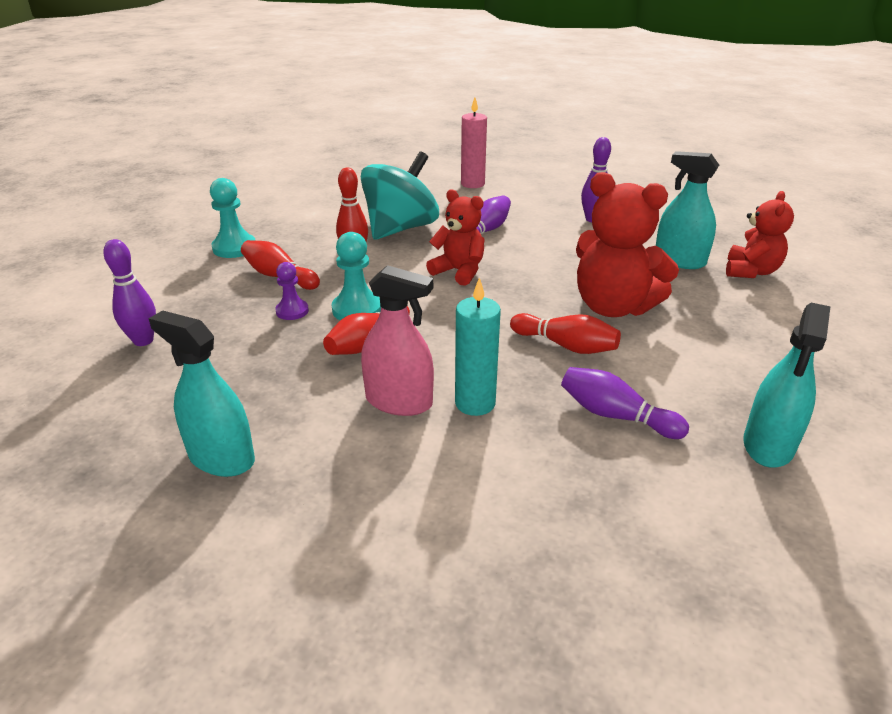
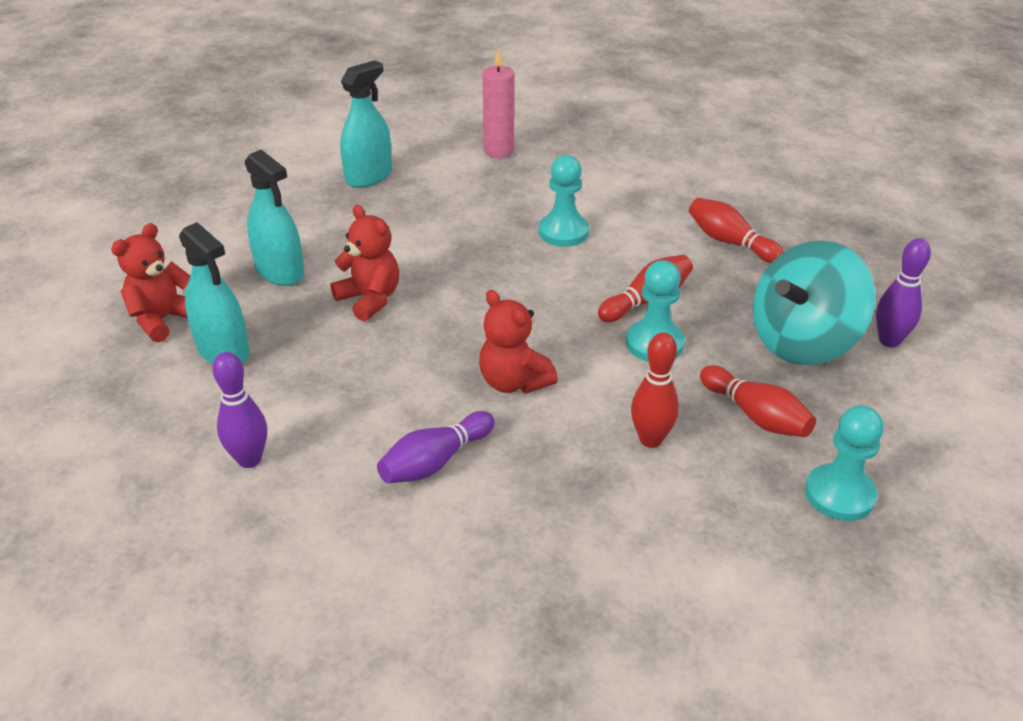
camera: 165 degrees left, 5 degrees up
(221, 458) = (767, 225): turquoise spray bottle -> turquoise spray bottle (280, 272)
(292, 311) = (730, 354): purple pawn -> none
(399, 401) = (626, 243): pink spray bottle -> none
(400, 228) = (568, 495): turquoise spinning top -> turquoise spinning top (803, 342)
(472, 184) = (377, 631): pink candle -> pink candle (499, 151)
(475, 403) = (563, 232): turquoise candle -> turquoise pawn
(566, 345) = (453, 266): red bowling pin -> red bowling pin (730, 242)
(613, 307) = (370, 299): red teddy bear -> red teddy bear, size x0.63
(616, 416) = (458, 208): purple bowling pin -> none

